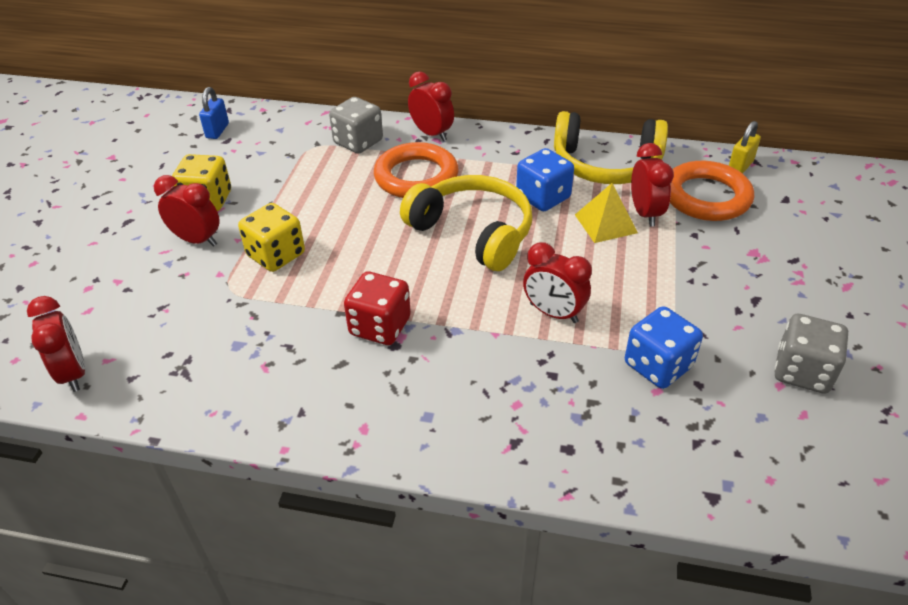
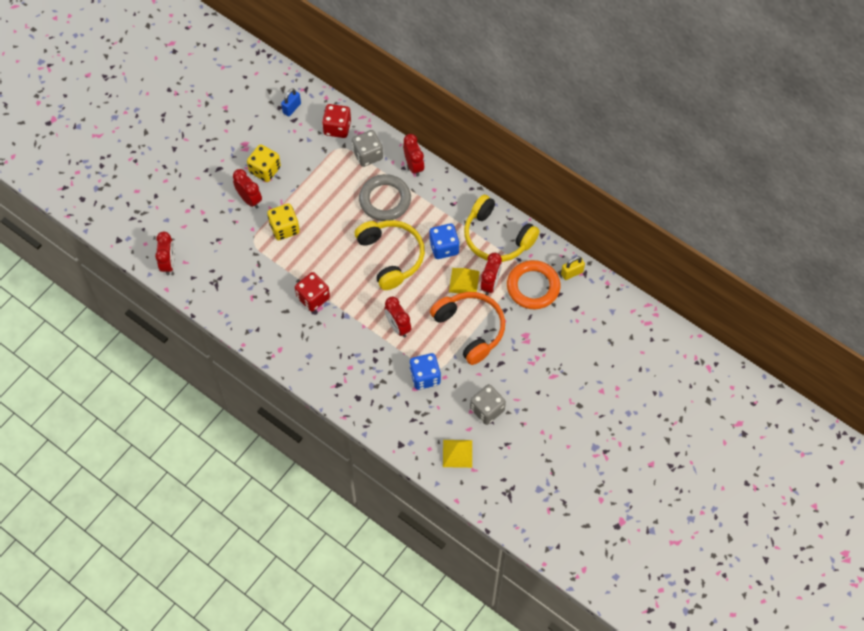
camera: 25 degrees right, 20 degrees up
(296, 130) = (337, 128): none -> red dice
(416, 177) = (385, 200): orange ring -> grey ring
(668, 274) = (470, 329): none -> orange headphones
(826, 464) = (457, 453): none -> yellow pyramid

